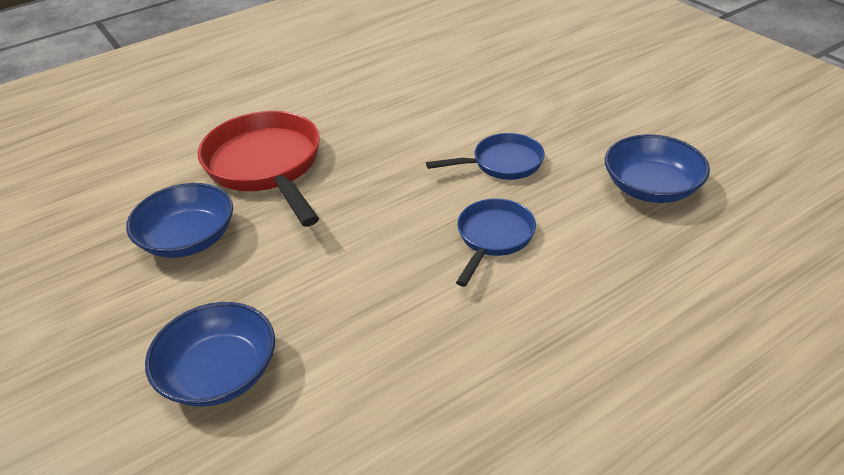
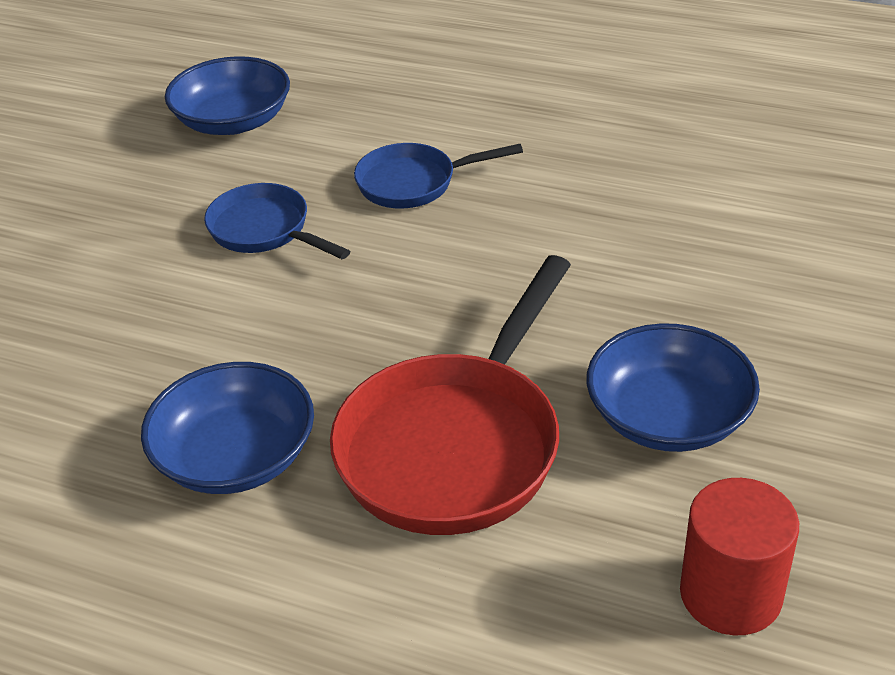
camera: 125 degrees left, 0 degrees up
(94, 203) = (730, 594): none -> red cylinder
(219, 373) = (782, 257): blue bowl -> blue bowl (236, 456)

